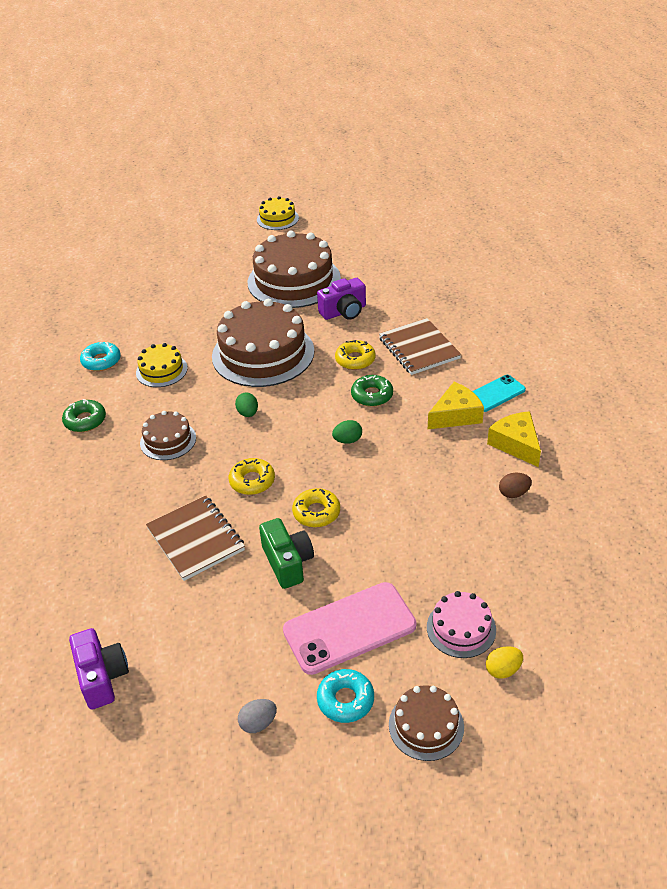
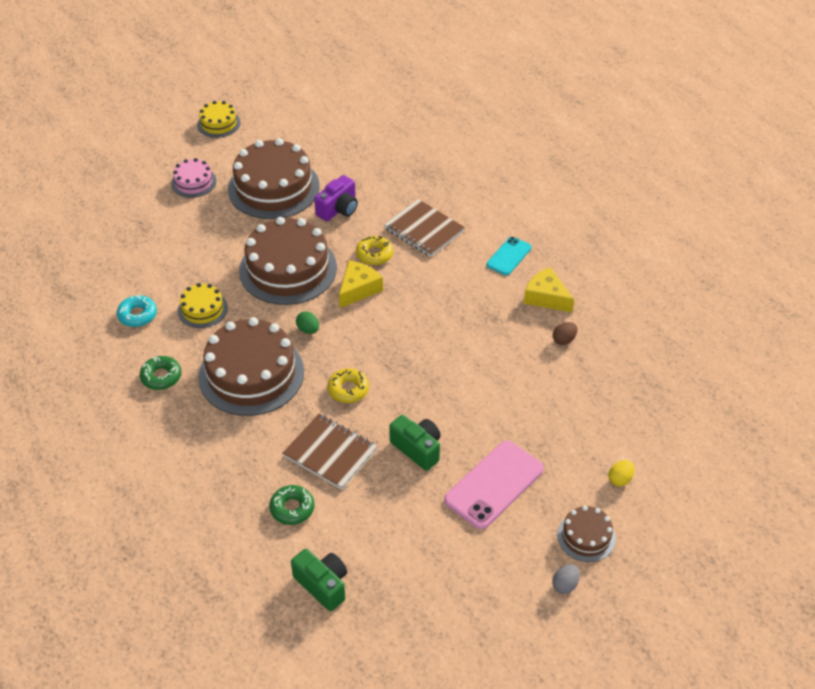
camera: 25 degrees left, 5 degrees up
(102, 677) = (322, 585): purple camera -> green camera
(168, 440) = (251, 374): brown cake -> brown cake, size x2.02
(258, 723) = (465, 576): grey egg -> grey egg (565, 585)
(316, 512) = (417, 401): yellow donut -> none
(345, 700) = (520, 538): turquoise donut -> none
(347, 440) = (408, 331): green egg -> none
(372, 395) = (407, 284): green donut -> green donut (292, 508)
(456, 415) = (486, 284): yellow cheese -> yellow cheese (358, 289)
(461, 628) = (576, 458): pink cake -> pink cake (193, 182)

